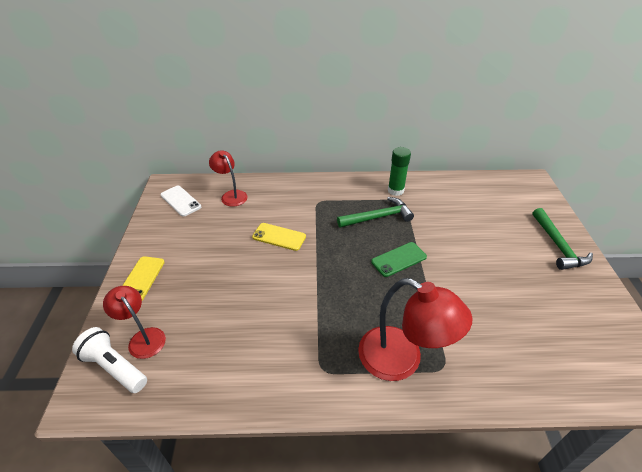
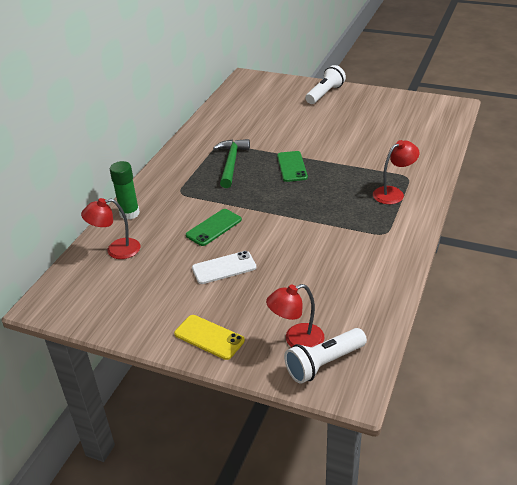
camera: 65 degrees left, 5 degrees down
(180, 201) = (91, 293): white phone -> white phone (224, 268)
(279, 237) = (214, 227): yellow phone -> green phone
(395, 190) = (202, 144): green glue stick -> green glue stick (129, 213)
(401, 360) = (393, 193): red lamp -> red lamp, size x0.59
(558, 245) = (325, 94): green hammer -> white flashlight

